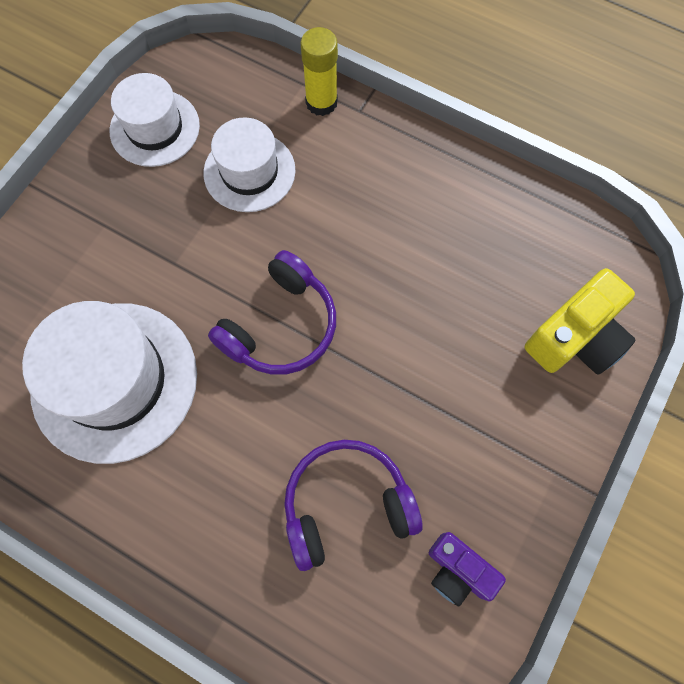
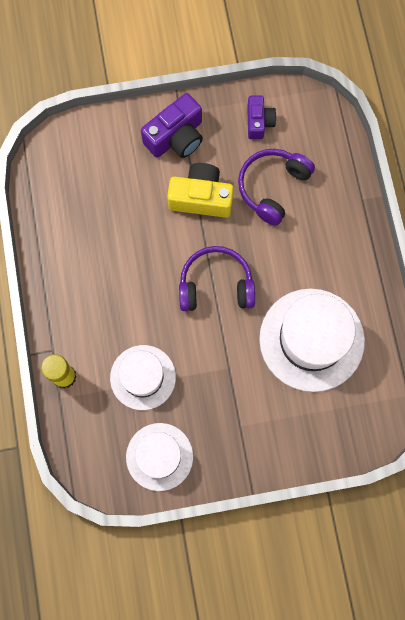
camera: 130 degrees left, 5 degrees up
(346, 504) = (272, 187): purple headphones -> purple headphones turned 90 degrees clockwise
(521, 436) = (176, 137): none -> purple camera
(575, 337) = (104, 146): yellow camera -> yellow camera (201, 198)

